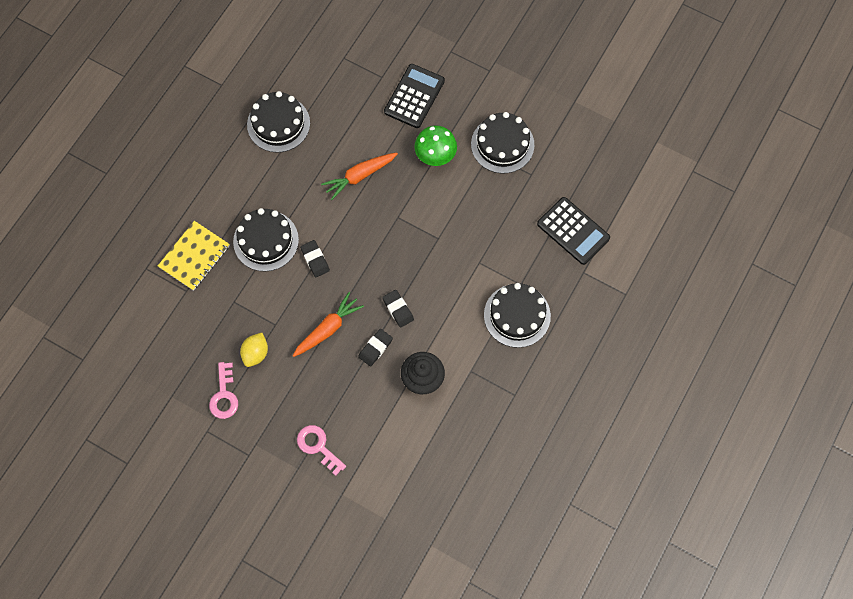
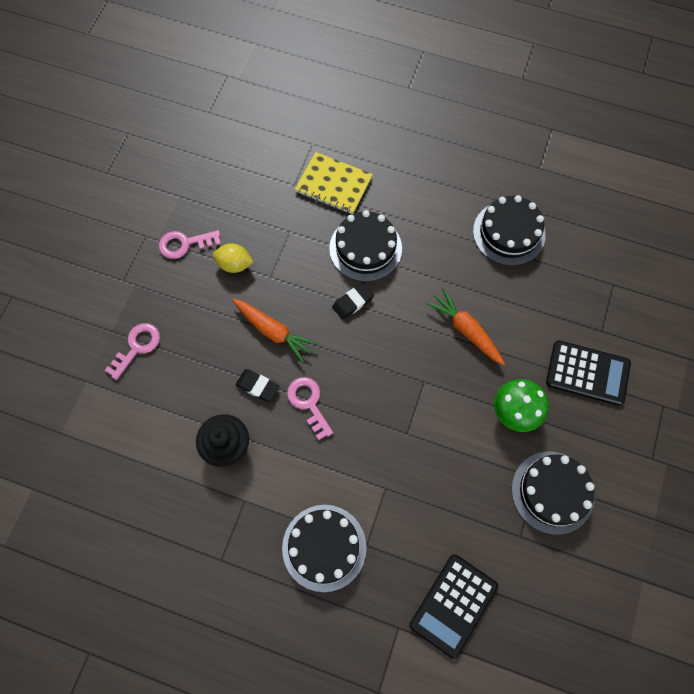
camera: 80 degrees right, 0 degrees up
(398, 309) = (308, 403): black eraser -> pink key

